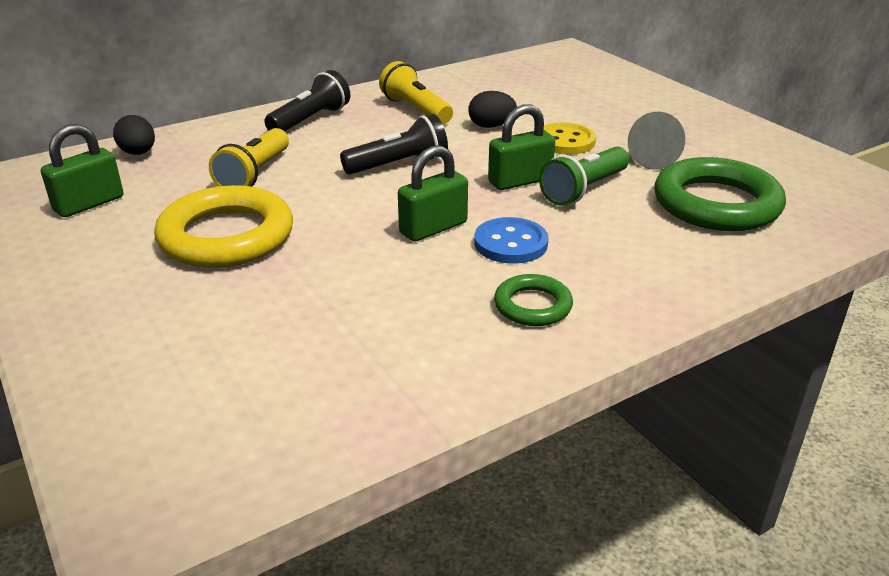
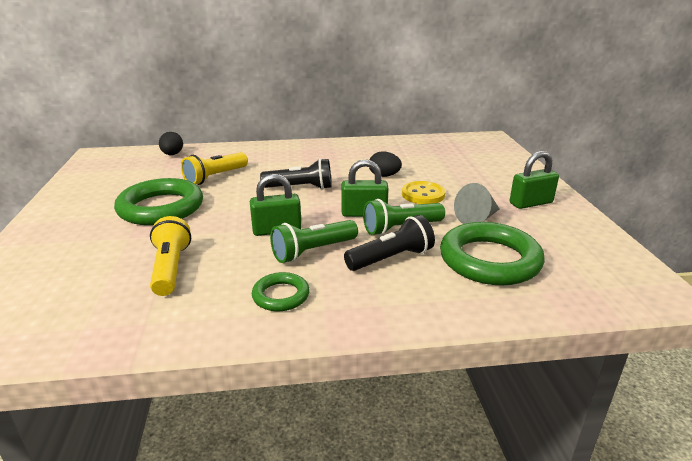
camera: 25 degrees right, 5 degrees down
(89, 204) = (118, 176): green padlock -> green padlock (531, 203)
(226, 236) = (161, 208): yellow ring -> green ring
(310, 120) = (280, 153): black flashlight -> black flashlight (391, 258)
(416, 110) = (347, 158): yellow flashlight -> yellow flashlight (170, 268)
(510, 243) = (313, 251): blue button -> green flashlight

